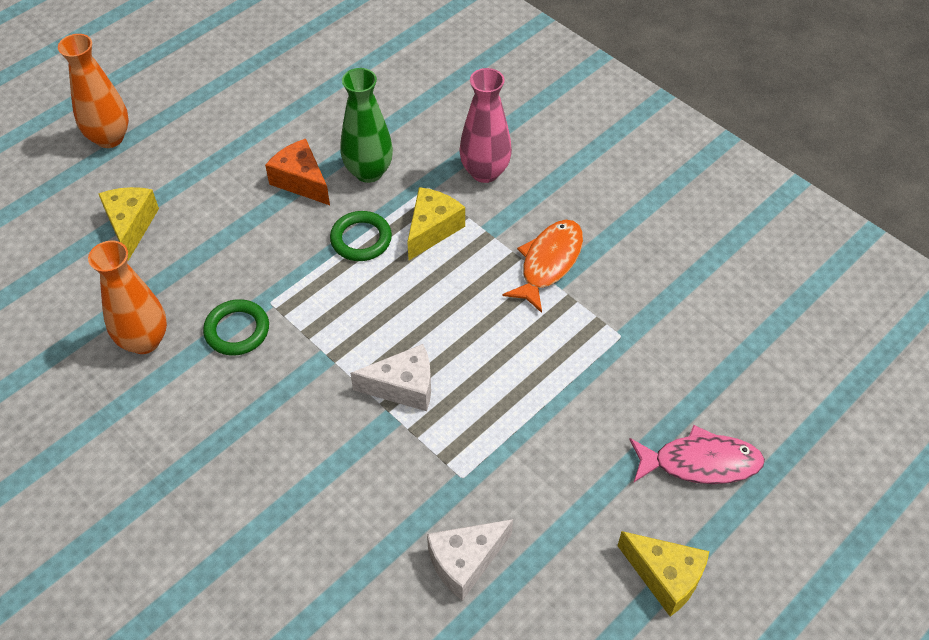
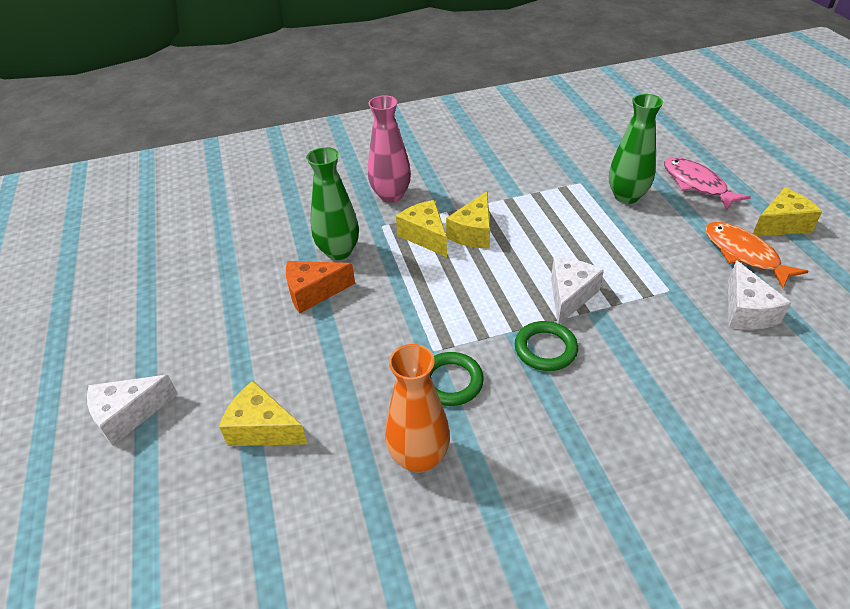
camera: 60 degrees left, 10 degrees down
(109, 138) = (128, 415): orange vase -> white cheese
(361, 239) = (405, 276): green ring -> green ring (545, 349)
(461, 268) = (473, 233): none -> yellow cheese
(548, 263) = (497, 193): orange fish -> orange fish (744, 254)
(622, 391) = (626, 196): none -> green vase
(700, 463) = (696, 184): pink fish -> pink fish turned 60 degrees counterclockwise

